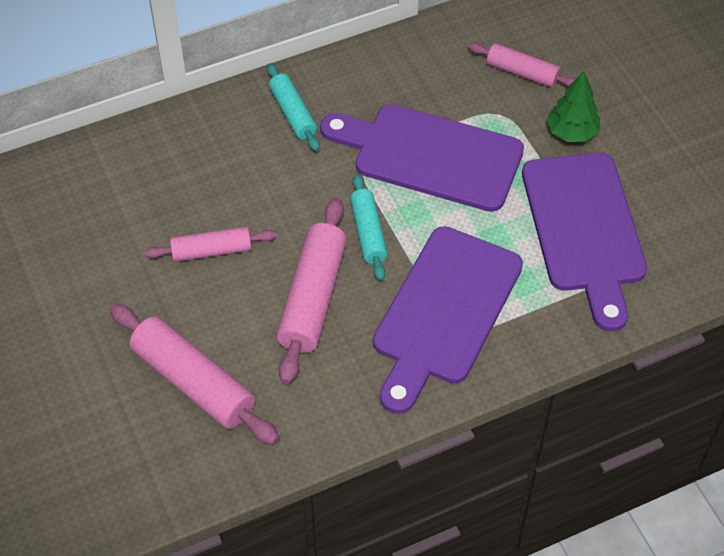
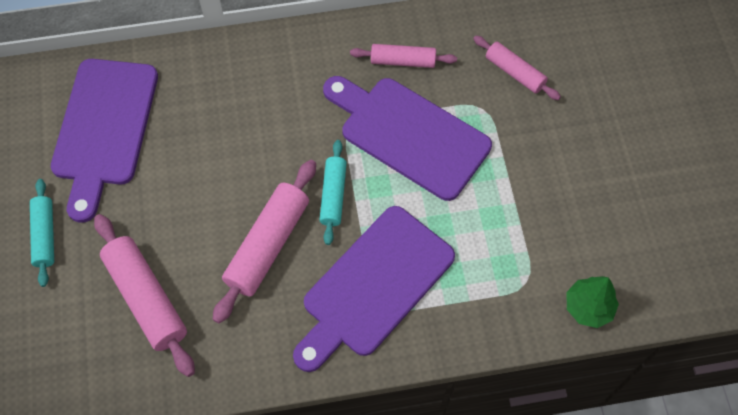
camera: 15 degrees right, 10 degrees up
(211, 251) = (198, 180): pink rolling pin -> pink rolling pin (403, 61)
(293, 113) = (305, 67): turquoise rolling pin -> turquoise rolling pin (45, 235)
(571, 132) = (539, 140): green tree -> green tree (588, 307)
(584, 229) = (520, 237): purple cutting board -> purple cutting board (104, 129)

